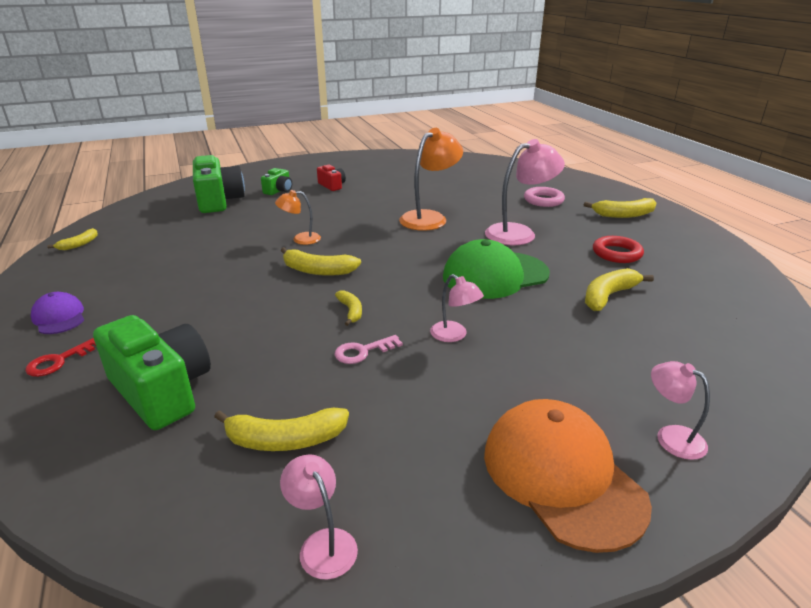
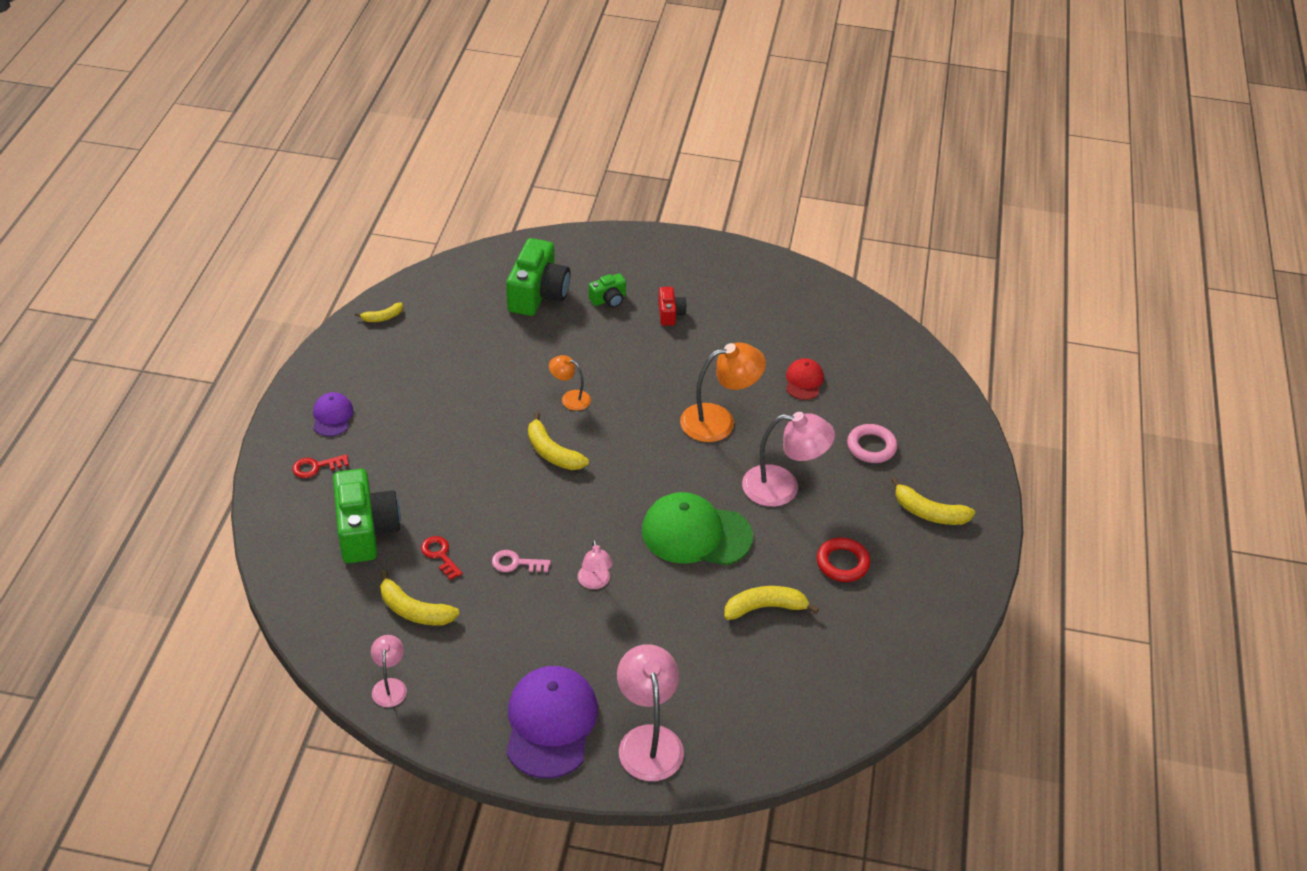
camera: 30 degrees right, 15 degrees up
(273, 377) = (440, 555): none -> red key
(351, 311) = (540, 516): yellow banana -> none
(460, 188) = (804, 381): none -> red cap
(562, 476) = (550, 723): orange cap -> purple cap
(671, 436) = (648, 740): pink lamp -> pink lamp, size x1.84

